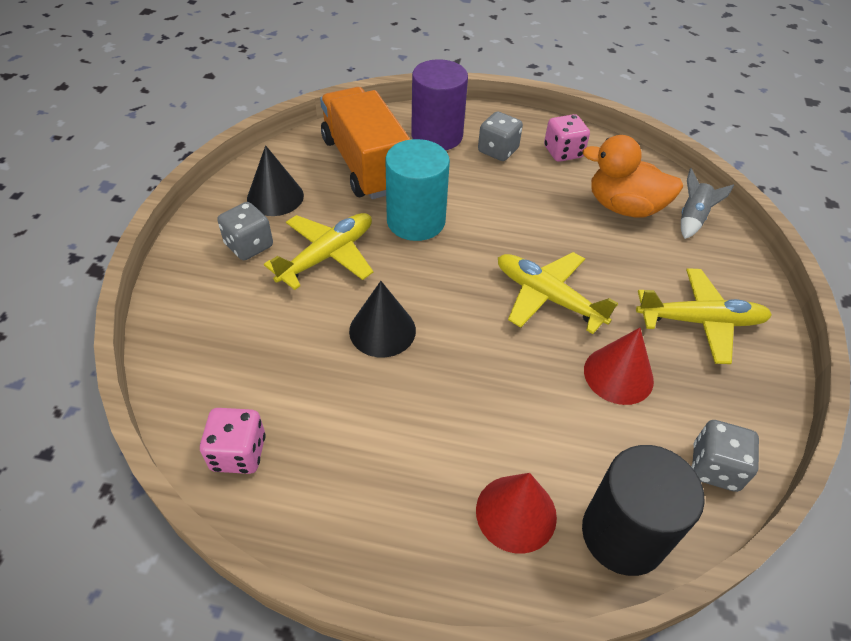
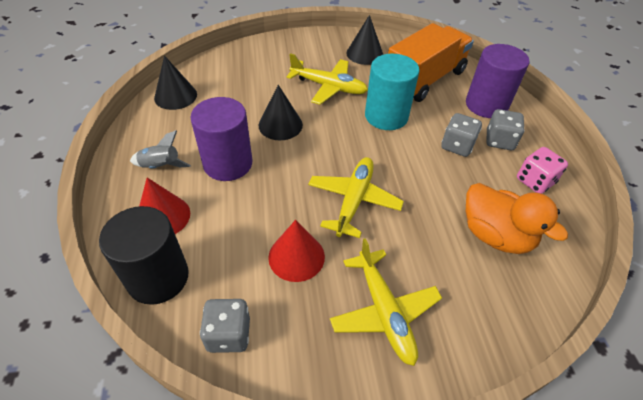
camera: 70 degrees right, 0 degrees up
(238, 453) = (175, 96): pink dice -> black cone
(249, 245) = (318, 56): grey dice -> grey dice (457, 146)
(437, 410) = (228, 163): none -> purple cylinder
(624, 207) = (495, 235): orange duck -> orange duck turned 135 degrees clockwise
(692, 218) = (522, 293): grey rocket -> grey rocket (161, 166)

